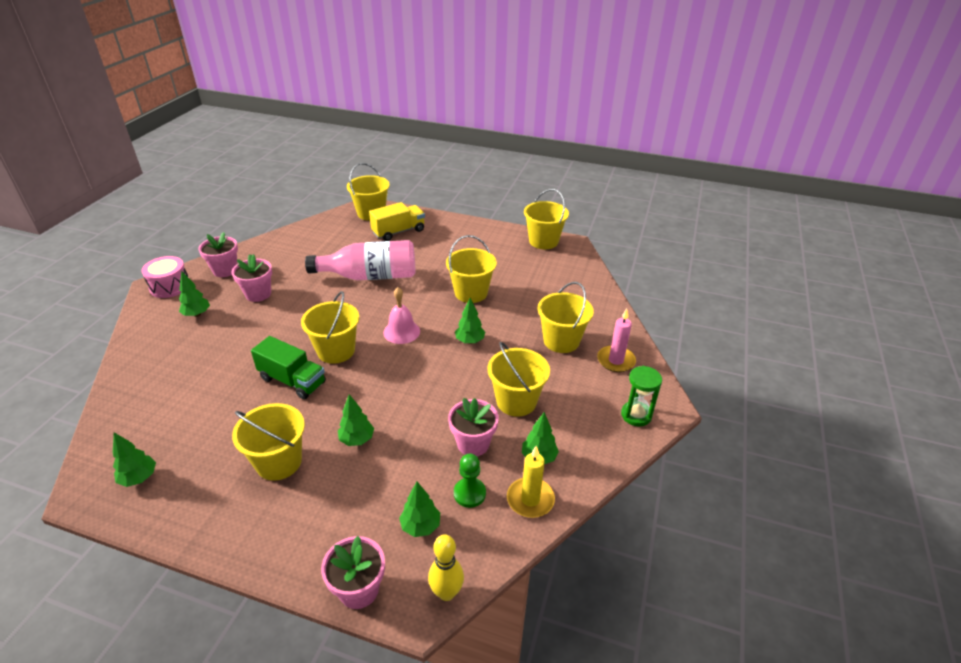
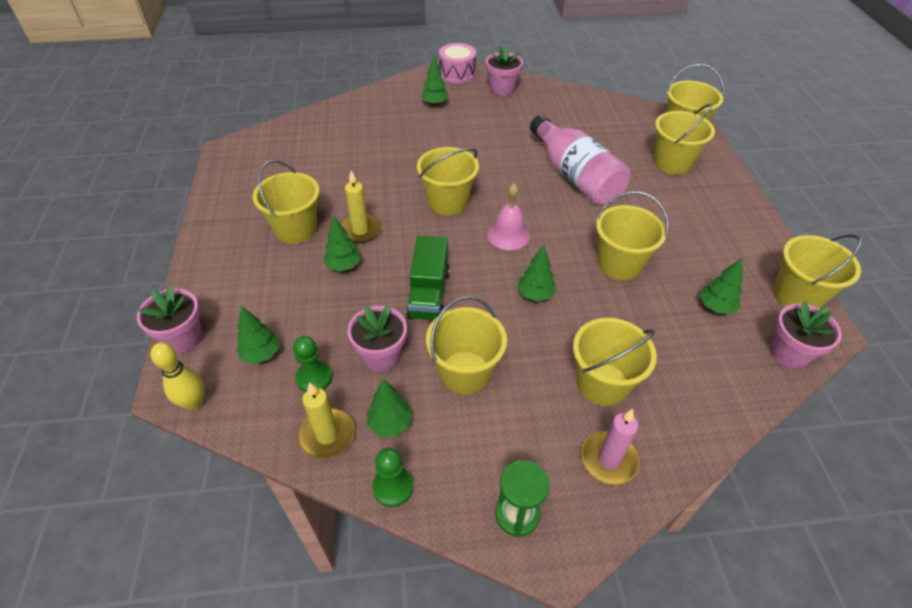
camera: 65 degrees right, 10 degrees up
(139, 478) = (249, 166): green tree -> green tree (715, 307)
(258, 294) = (487, 121): pink flower pot -> pink flower pot (789, 353)
(292, 380) = (392, 193): green truck -> green truck (429, 294)
(321, 416) = (360, 230): none -> yellow candle
(398, 232) = (672, 163): yellow truck -> yellow bucket
(592, 472) = (393, 487): none -> green pawn

